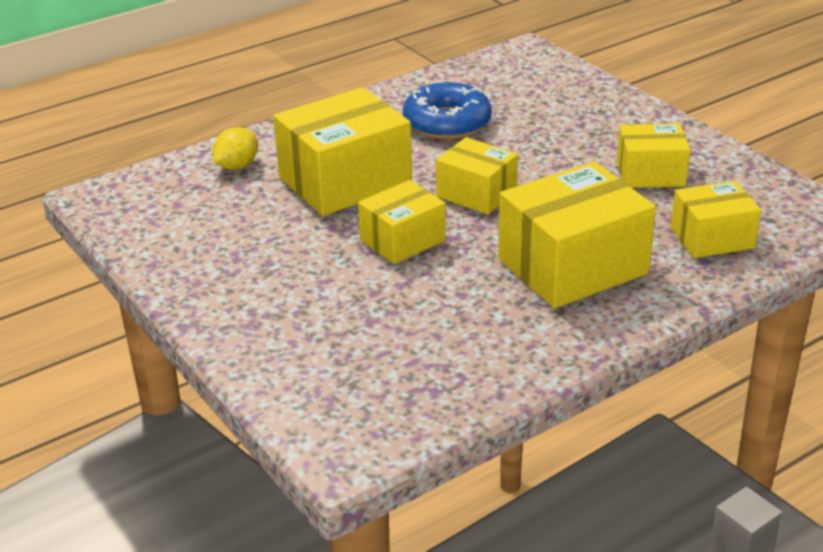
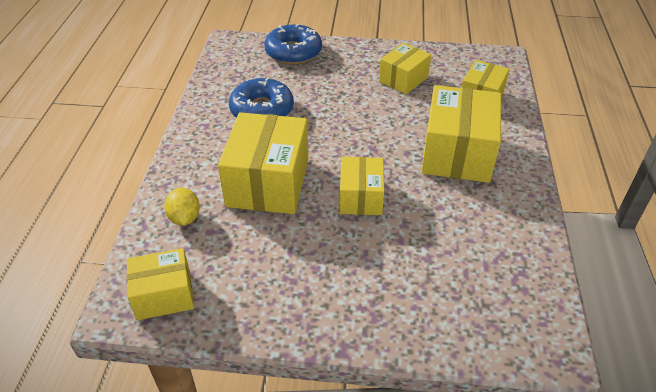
camera: 50 degrees left, 10 degrees up
(476, 193) = (348, 143): yellow box -> yellow box (164, 295)
(575, 90) = (293, 52): none -> blue donut

